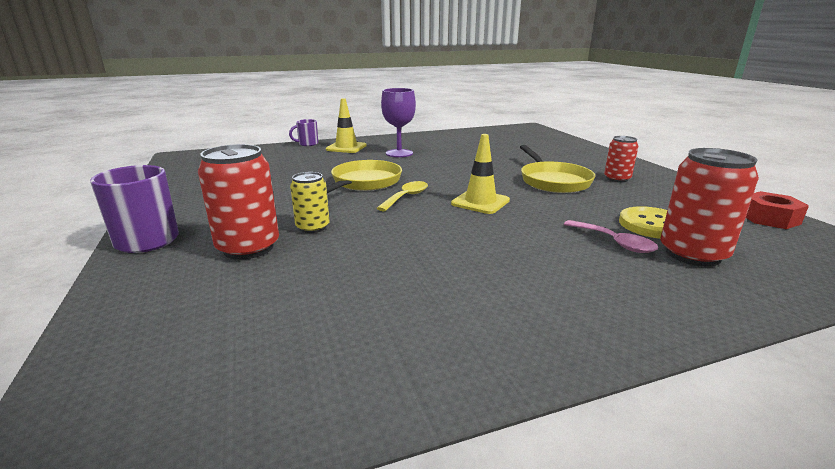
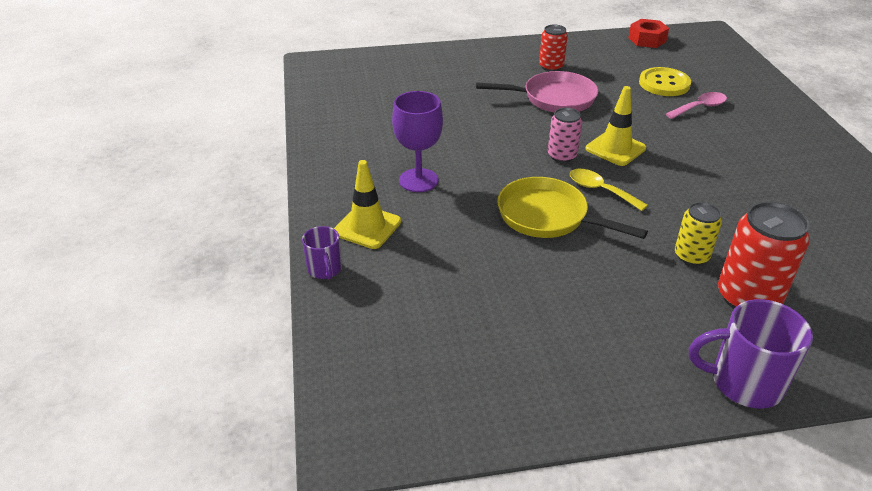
camera: 80 degrees left, 15 degrees up
(454, 185) = (562, 156): none -> pink can
(553, 181) = (554, 98): yellow pan -> pink pan
(692, 254) = (714, 86): red can -> none

